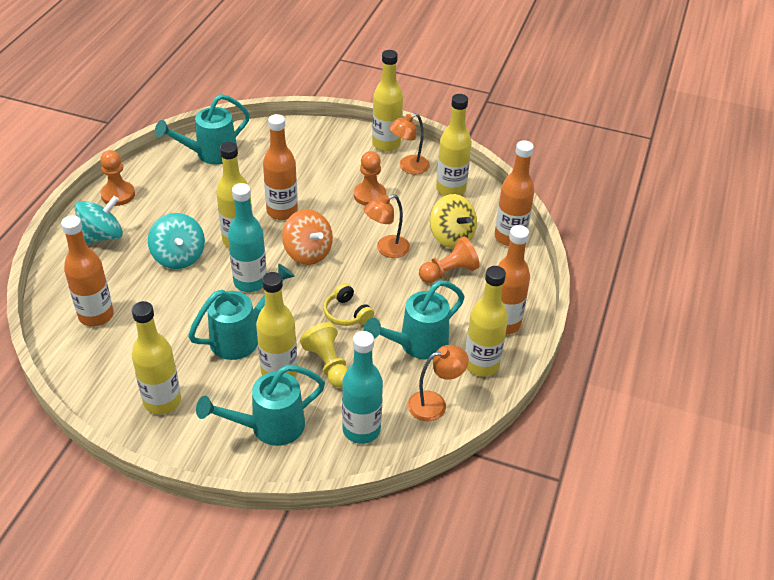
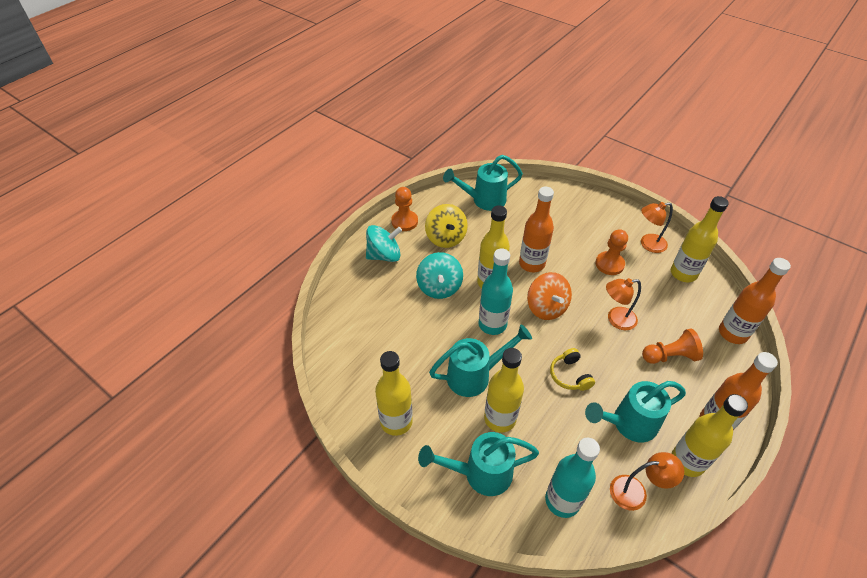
camera: 20 degrees right, 5 degrees up
(96, 315) = (363, 326): orange bottle -> none
(328, 364) = (544, 423): yellow pawn -> none
(386, 144) = (632, 219): yellow bottle -> none
(451, 237) = (677, 320): yellow spinning top -> yellow spinning top (446, 238)

